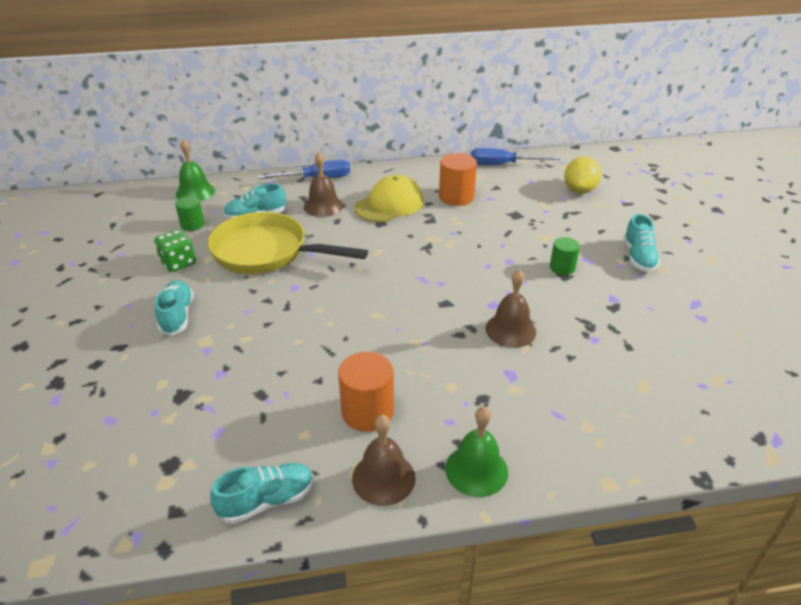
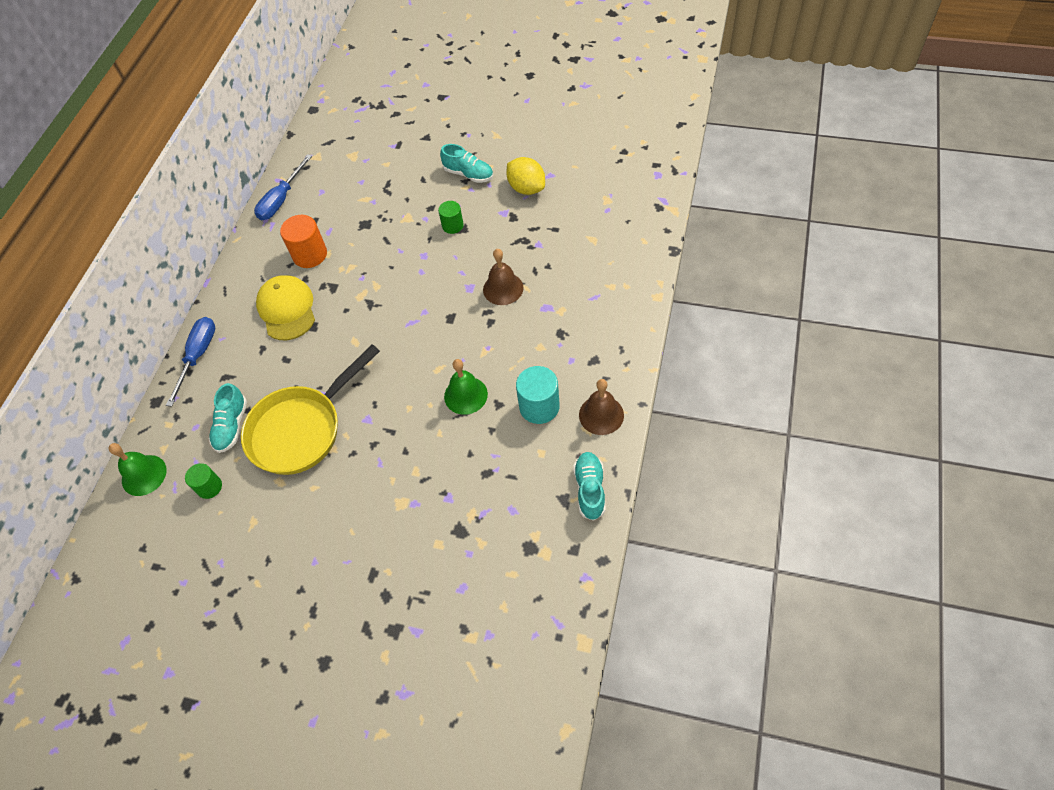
camera: 60 degrees left, 20 degrees up
(177, 316) = (355, 521): turquoise shoe -> none
(178, 263) = (271, 509): green dice -> none
(323, 206) = (253, 364): brown bell -> none
(367, 412) = (539, 406): orange cylinder -> turquoise cylinder
(476, 470) = (618, 360): green bell -> green bell (465, 395)
(579, 190) = (359, 165): yellow lemon -> yellow lemon (526, 188)

